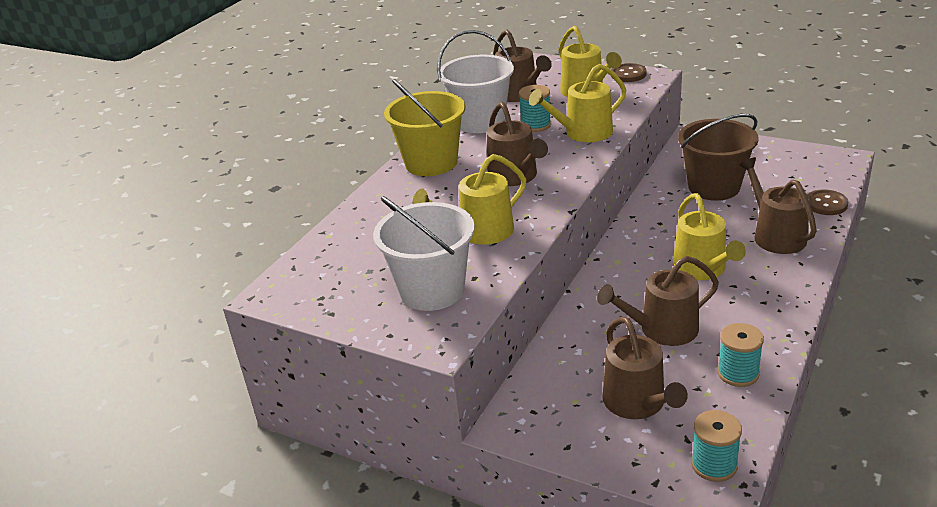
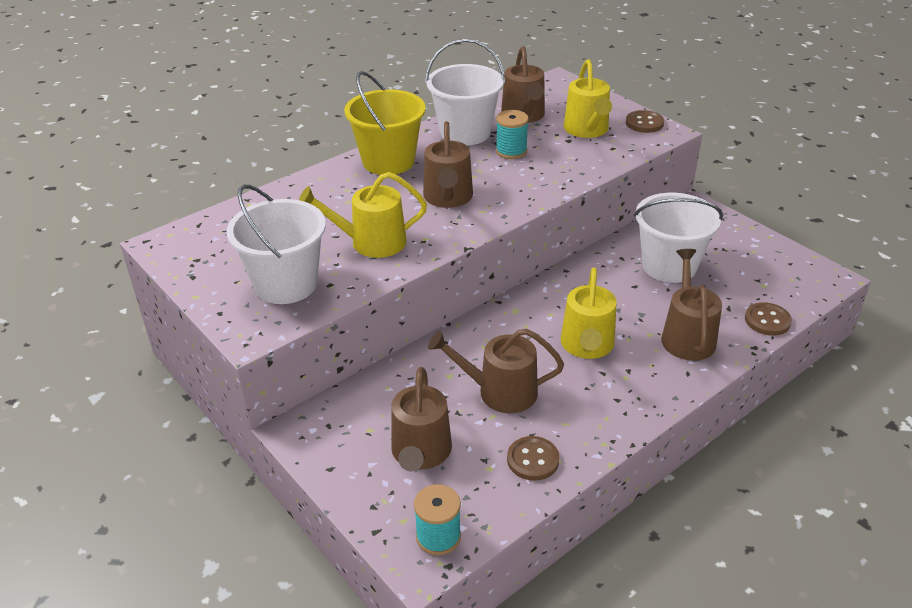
camera: 20 degrees right, 5 degrees up
(583, 133) = (547, 172): yellow watering can -> none
(714, 187) = (669, 266): brown bucket -> white bucket
(738, 373) = (533, 460): turquoise spool -> brown button

